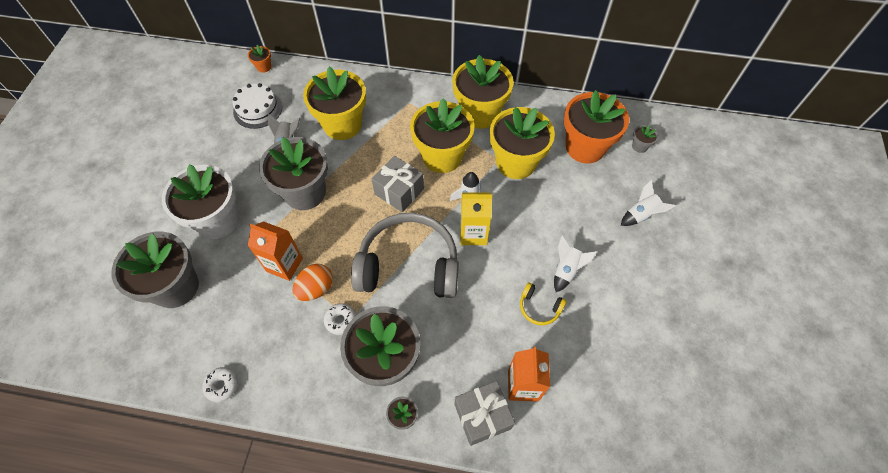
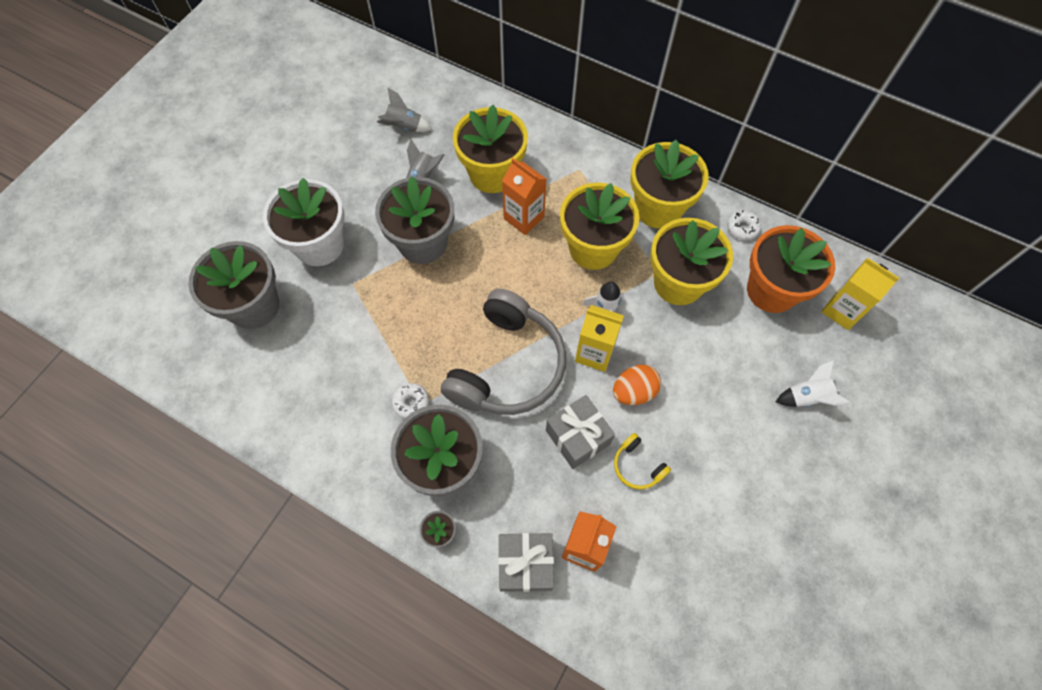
camera: 20 degrees right, 5 degrees up
(222, 385) = (266, 429): white donut -> white donut (742, 228)
(258, 109) = (404, 127): white cake -> grey rocket
(264, 67) = (428, 76): orange flower pot -> none
(284, 265) = (373, 319): orange carton -> orange carton (524, 218)
(316, 289) = (397, 358): orange egg -> orange egg (634, 391)
(399, 191) = (528, 275): grey gift -> grey gift (578, 437)
(409, 265) = (507, 366): grey headphones -> grey headphones turned 90 degrees clockwise
(566, 270) = (687, 433): white rocket -> none
(639, 146) = (842, 310): grey flower pot -> yellow carton

